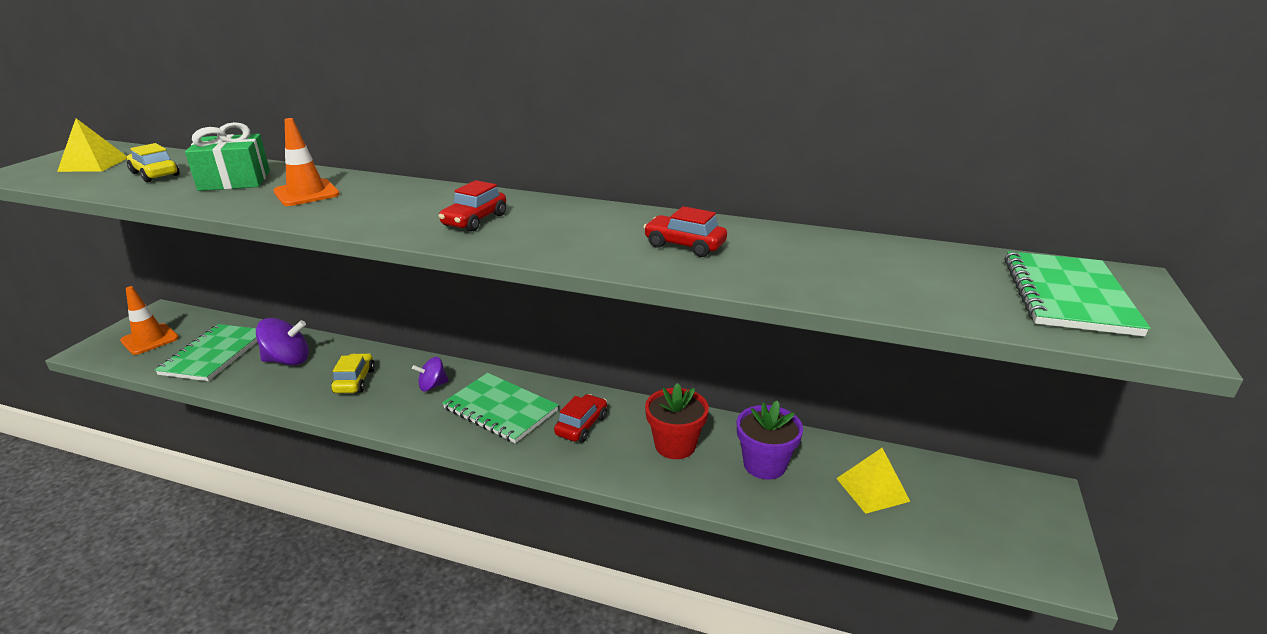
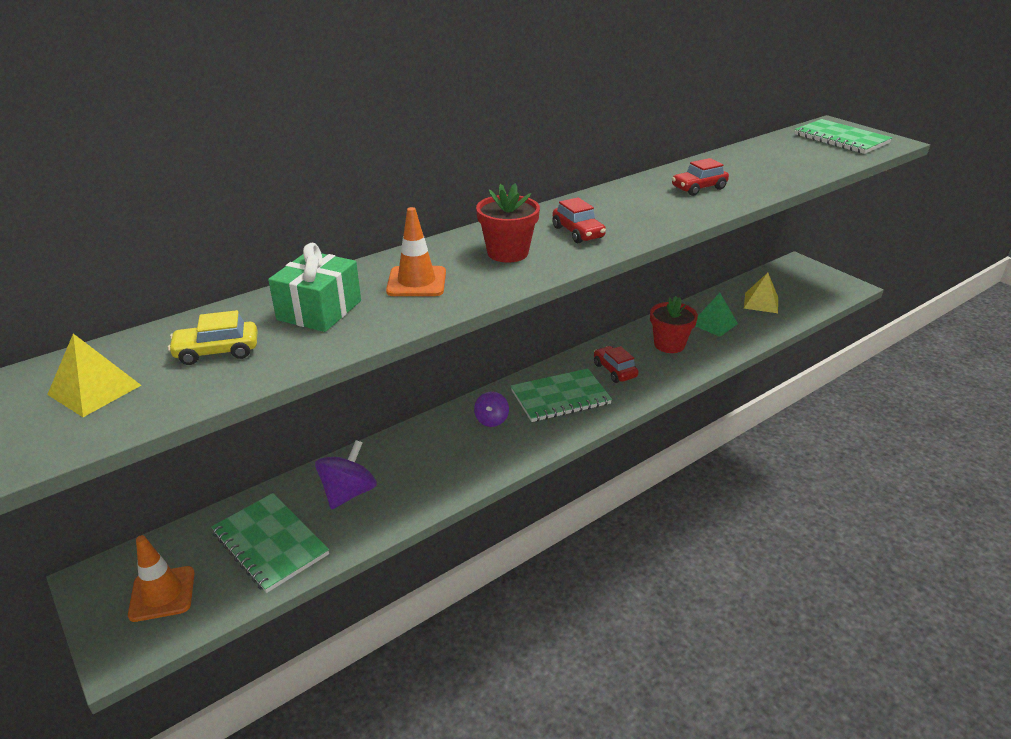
camera: 55 degrees left, 5 degrees up
(355, 381) = (436, 459): yellow car -> none
(396, 206) = (507, 253): none -> red flower pot
(764, 464) = (714, 323): purple flower pot -> green pyramid

